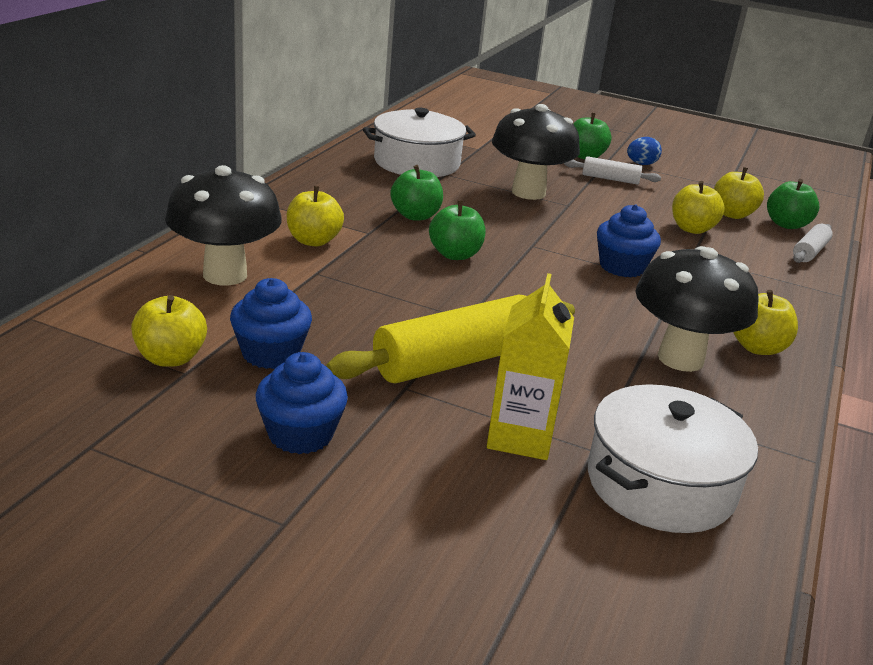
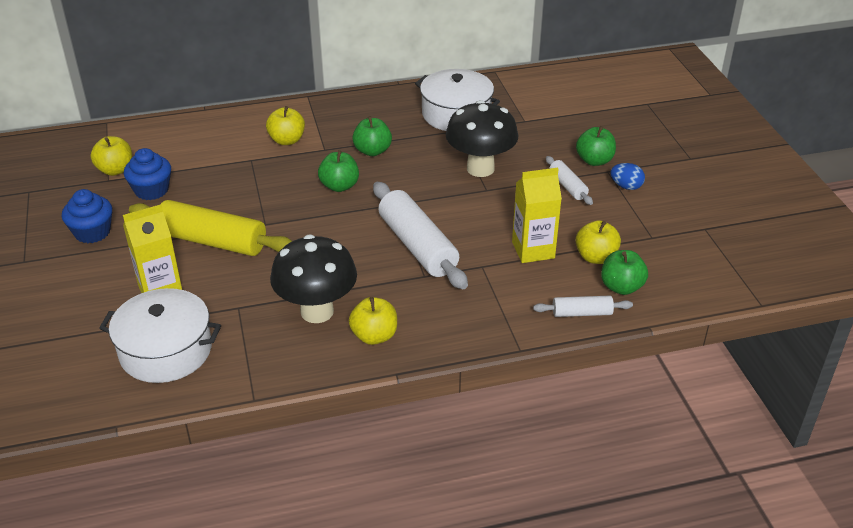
camera: 55 degrees right, 10 degrees up
(225, 275) = (211, 139): black mushroom -> none
(622, 267) = (417, 246): blue cupcake -> white rolling pin
(692, 229) = (533, 250): yellow apple -> yellow carton

